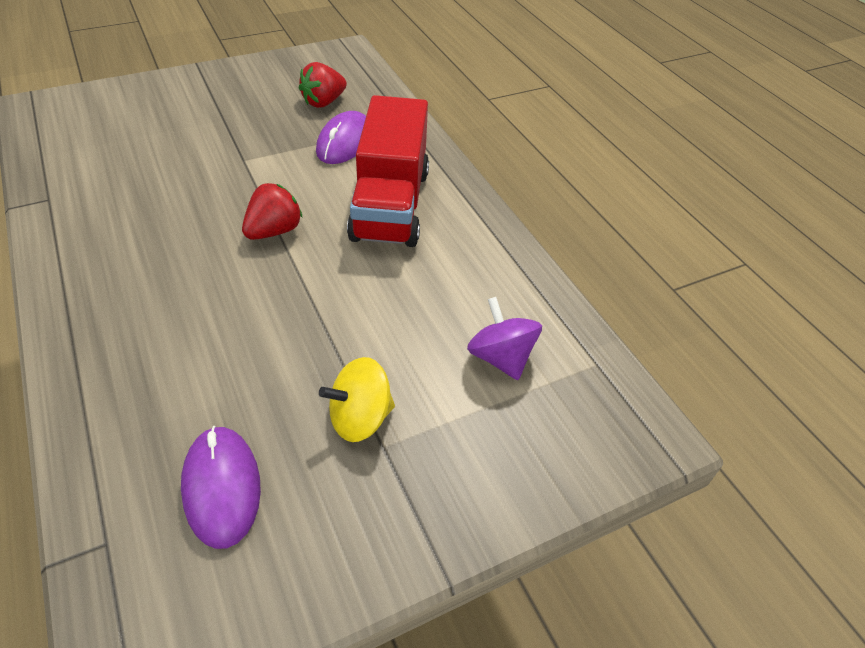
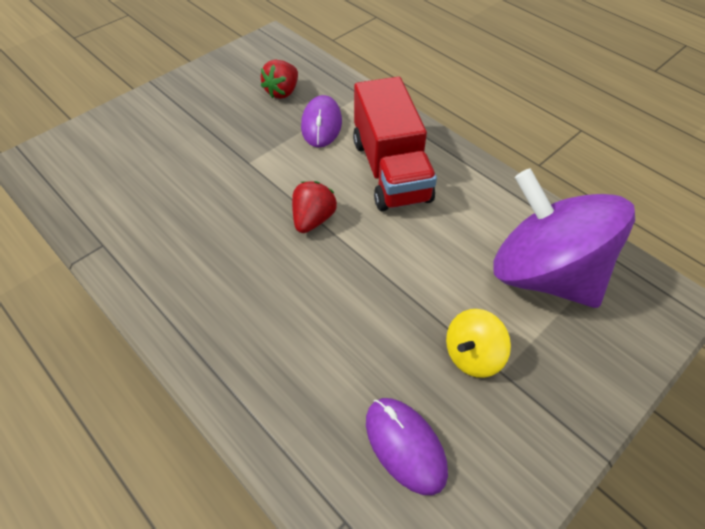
camera: 15 degrees left, 5 degrees up
(500, 357) = (544, 274): purple spinning top -> purple spinning top, size x2.25

